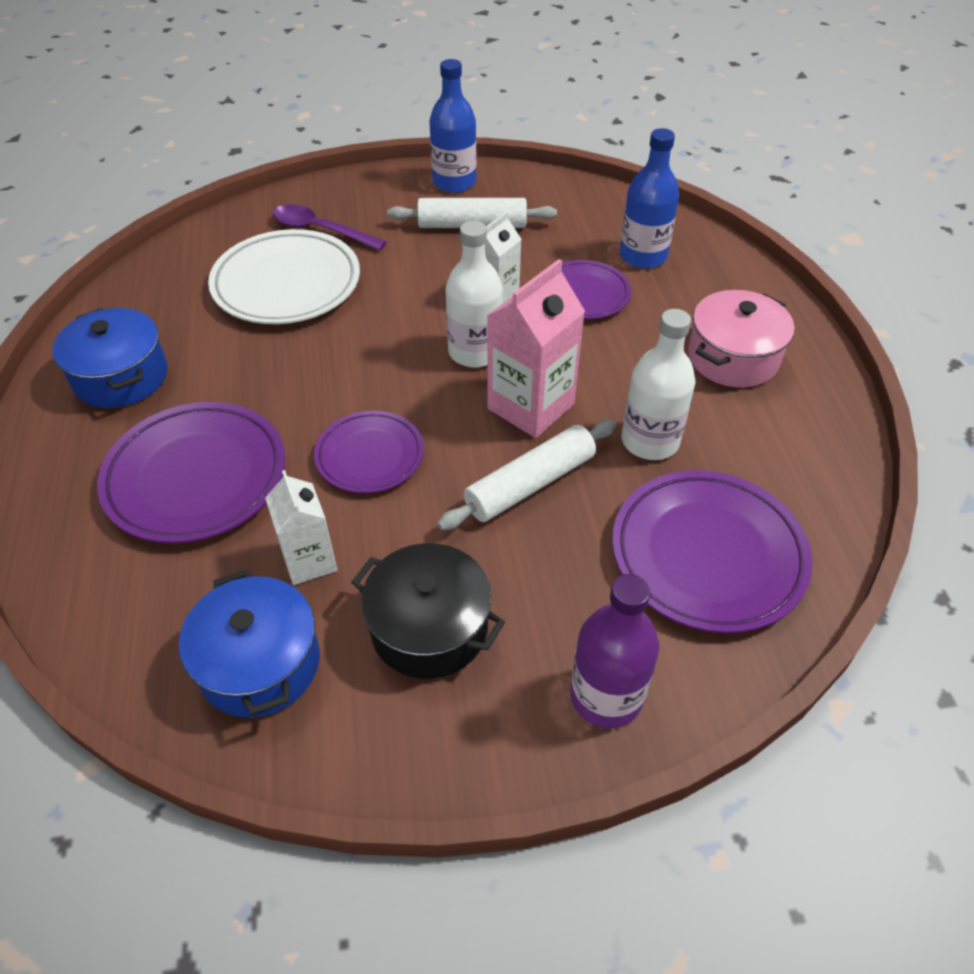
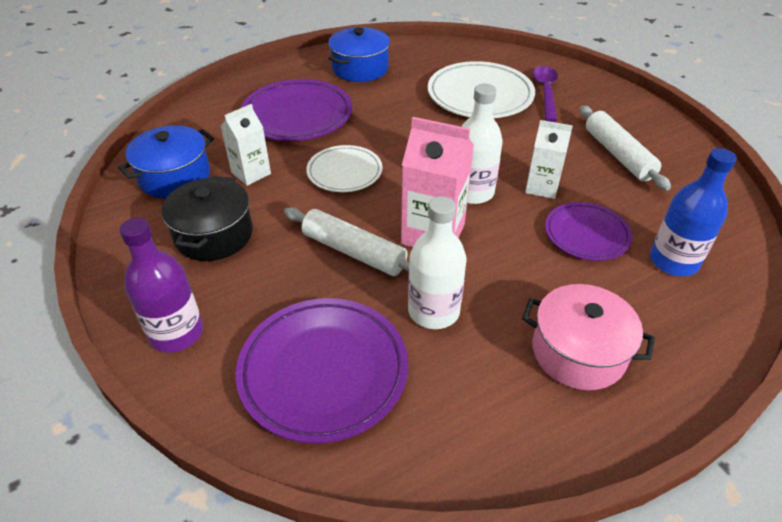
camera: 70 degrees right, 5 degrees down
(370, 456) = (344, 172): purple plate -> white plate
(454, 182) = (663, 132): blue bottle -> none

